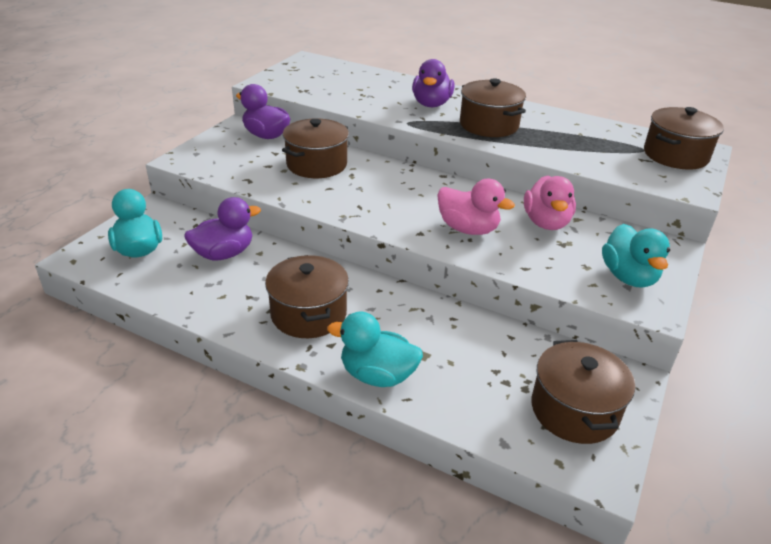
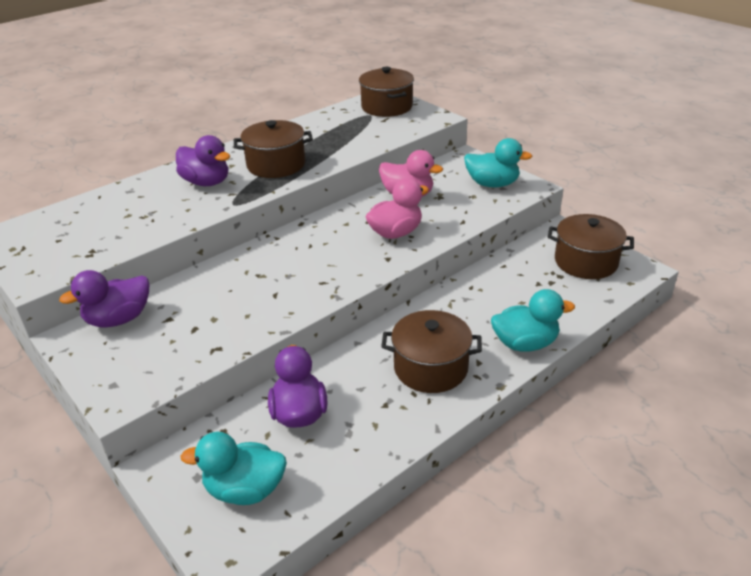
camera: 65 degrees left, 0 degrees up
(317, 164) = (220, 293): brown pot -> none
(377, 375) = (525, 343): turquoise duck -> turquoise duck turned 135 degrees counterclockwise

